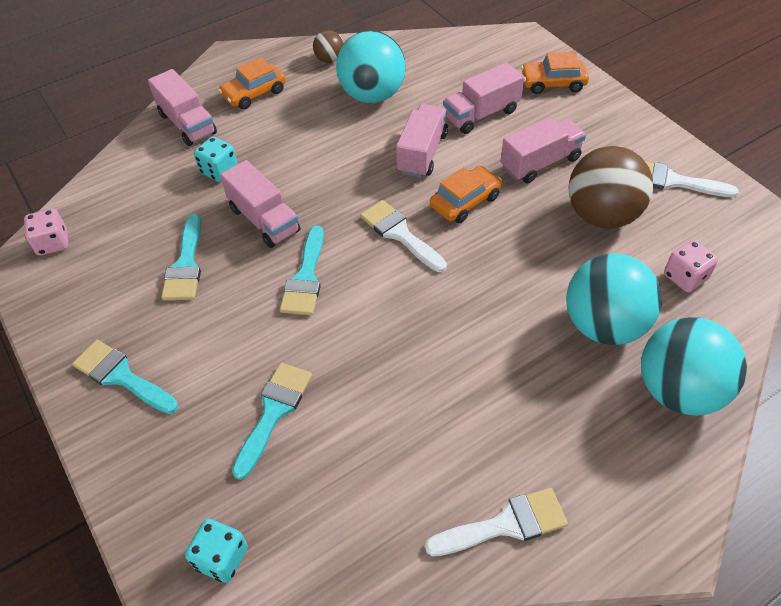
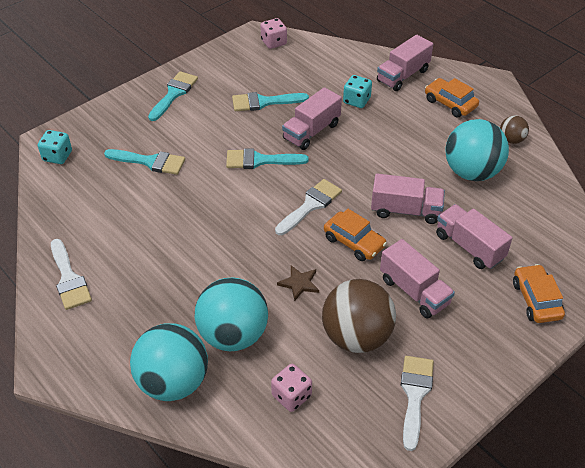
camera: 80 degrees right, 5 degrees down
(525, 256) = (299, 283): none -> brown star

